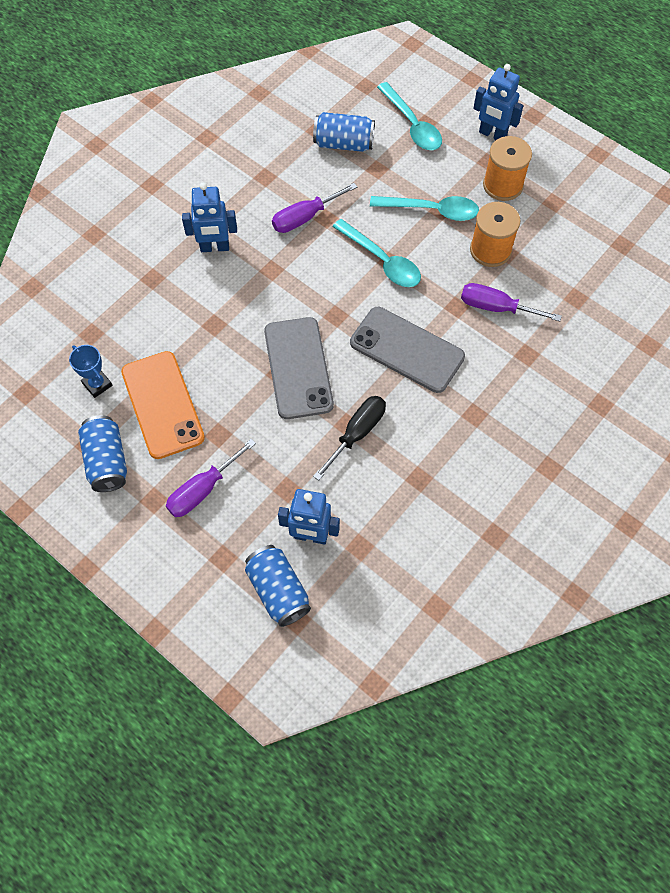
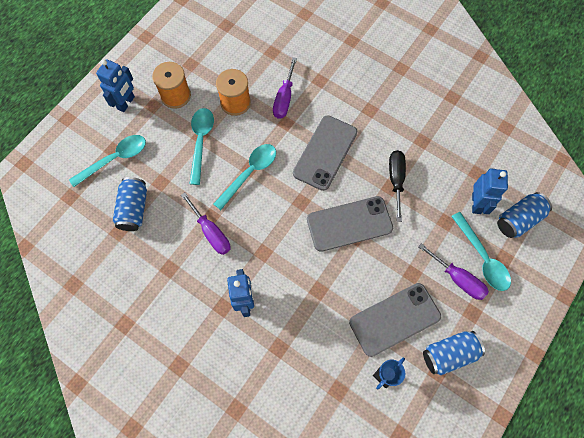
camera: 95 degrees left, 5 degrees up
(162, 405) = (394, 319): orange phone -> grey phone
(227, 528) = (482, 258): none -> turquoise spoon
(357, 433) = (396, 180): black screwdriver -> black screwdriver turned 60 degrees clockwise

